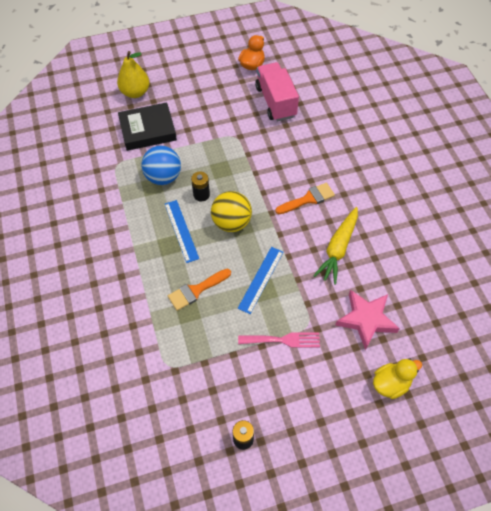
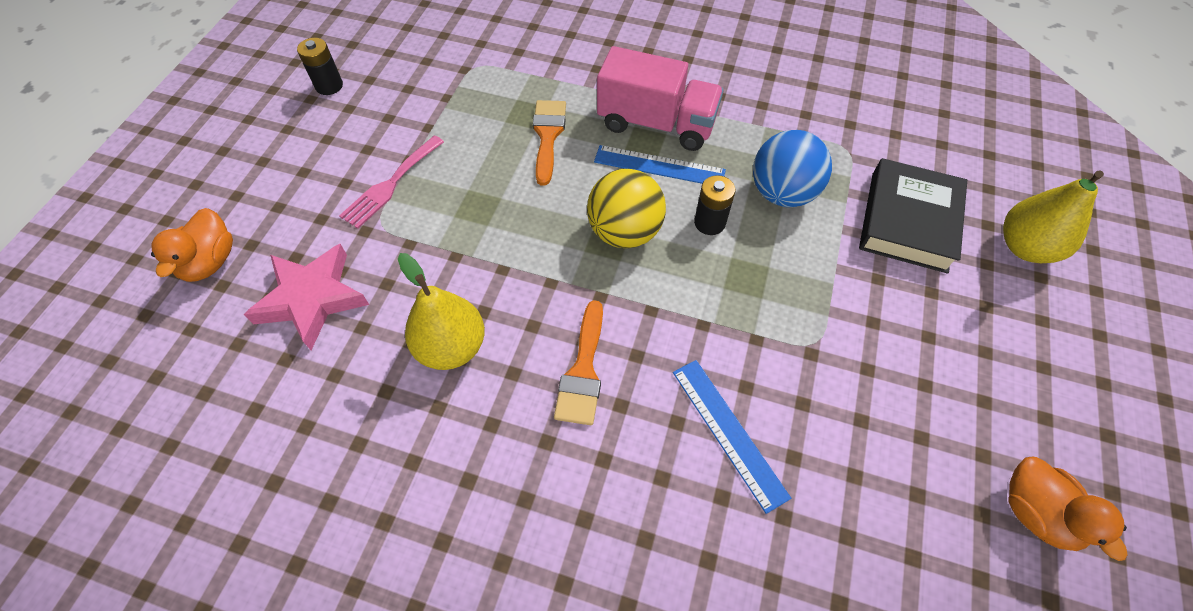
camera: 125 degrees right, 0 degrees up
(261, 279) = (497, 212): blue ruler -> blue ruler (728, 432)
(275, 102) = (878, 483): pink truck -> pink truck (656, 124)
(338, 248) = (451, 347): yellow carrot -> yellow pear
(390, 384) = (210, 262): yellow duck -> orange duck

